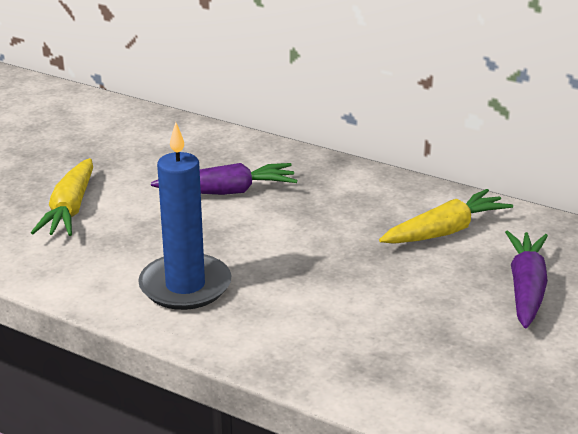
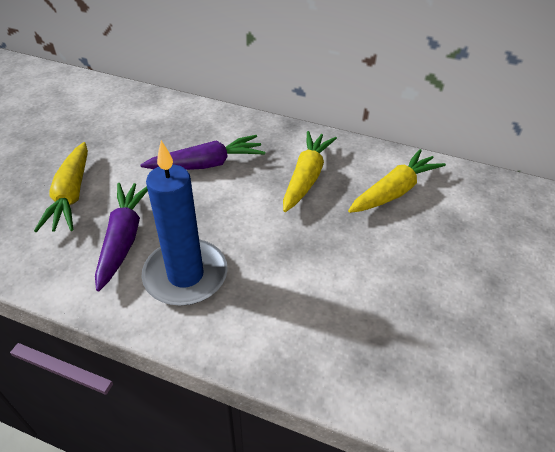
camera: 10 degrees left, 15 degrees up
(343, 211) = (306, 177): none -> yellow carrot
(526, 288) = (477, 247): purple carrot -> purple carrot (124, 238)

